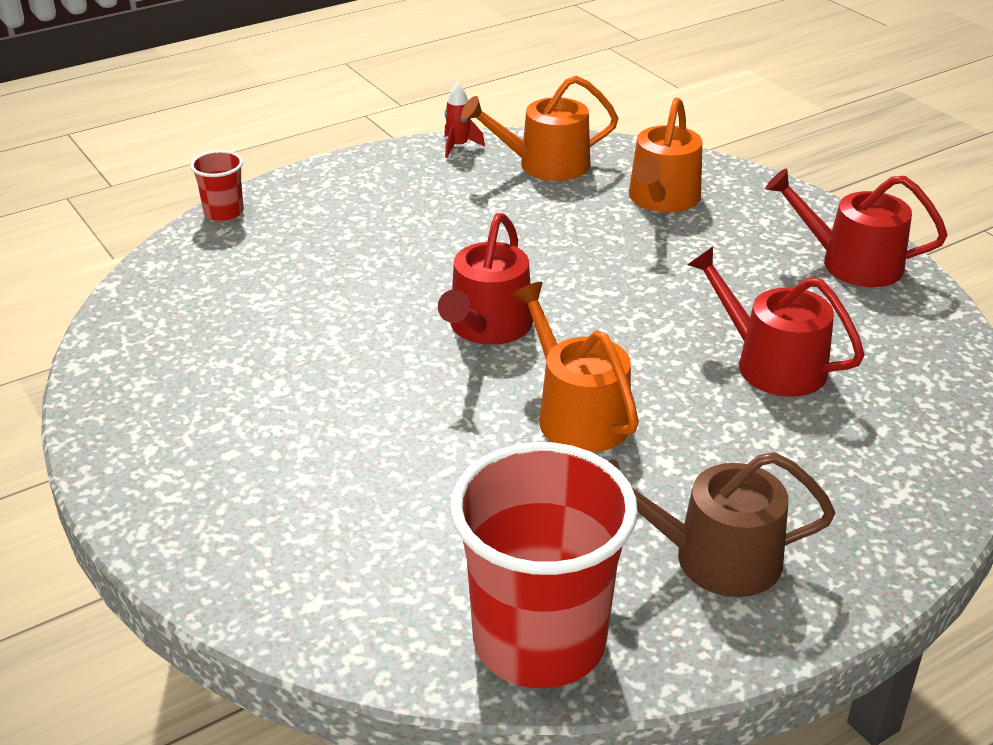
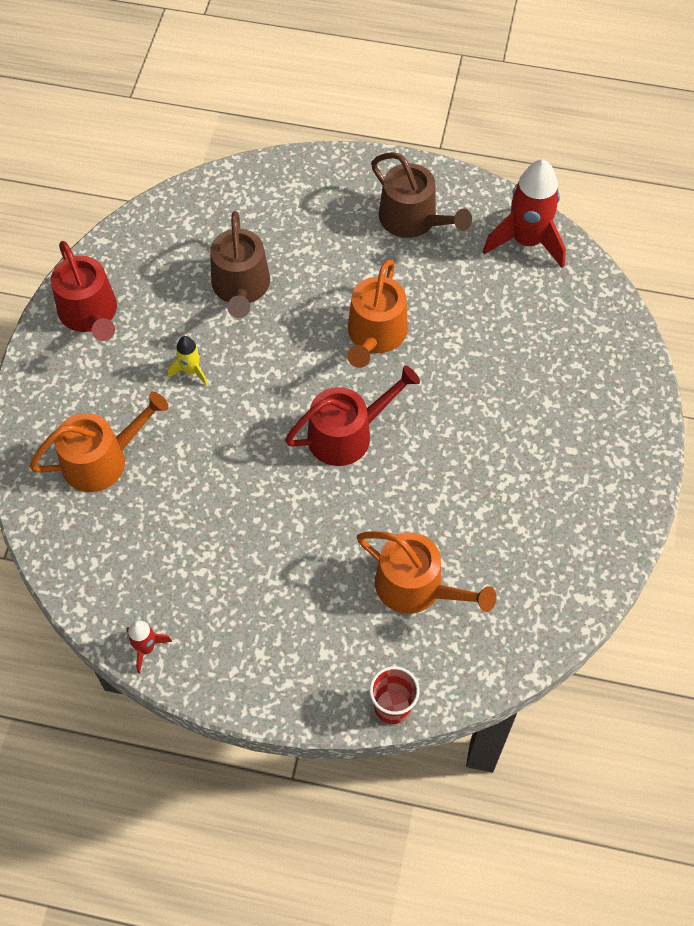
camera: 135 degrees left, 25 degrees up
(539, 641) = (526, 241): red cup -> red rocket
(545, 165) = (119, 566): orange watering can -> orange watering can (416, 587)
(697, 282) = (191, 371): none -> yellow rocket
(771, 364) = (241, 287): red watering can -> brown watering can

